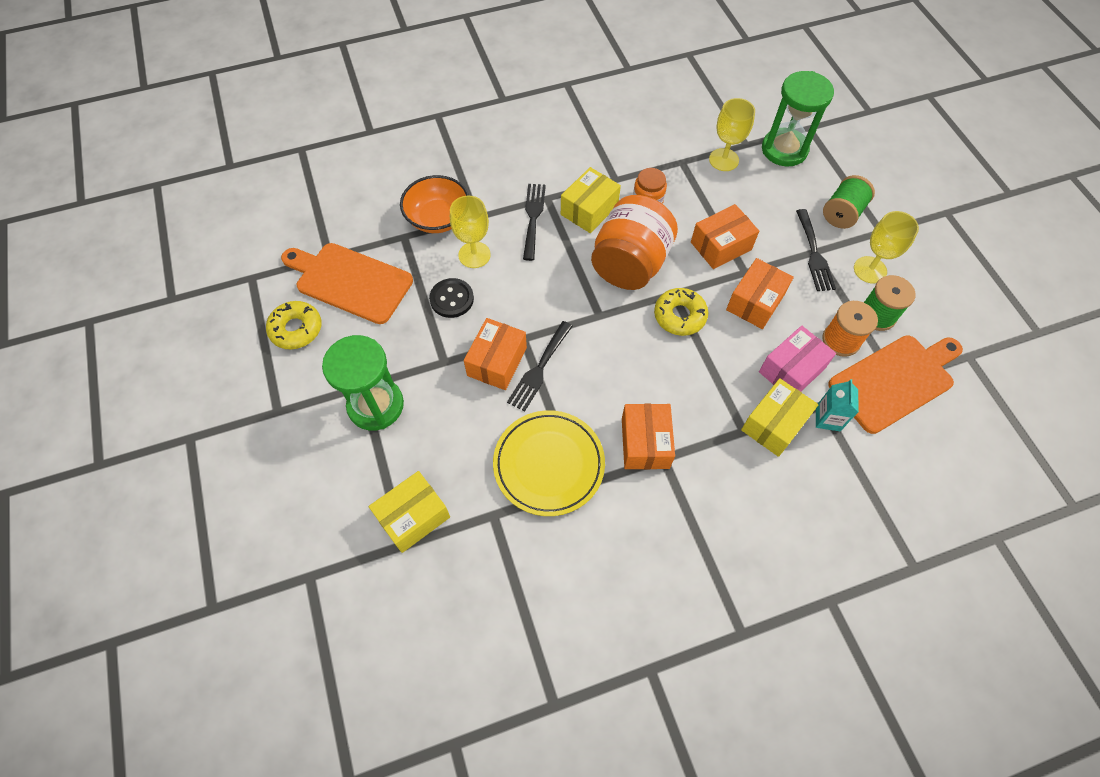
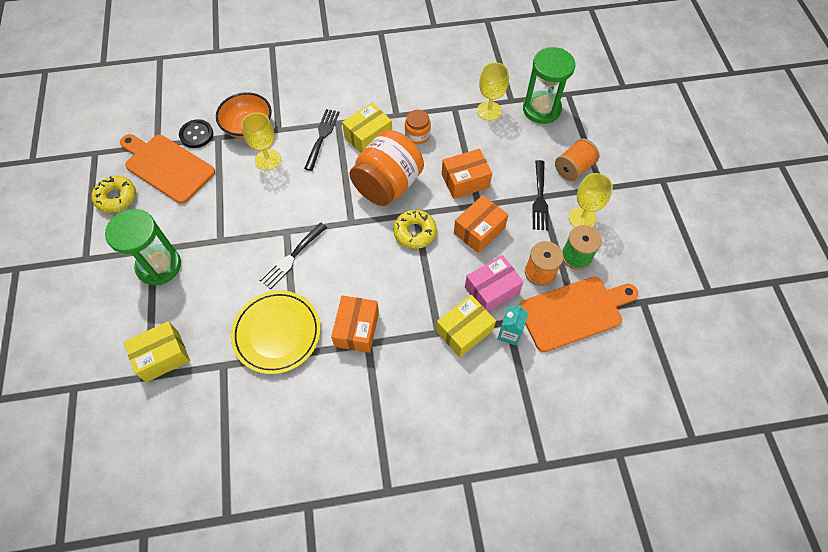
camera: 10 degrees right, 0 degrees up
(452, 299) = (240, 192): black button -> black button (196, 135)
(497, 362) = (260, 246): orange box -> none
(842, 213) = (573, 168): green spool -> orange spool

